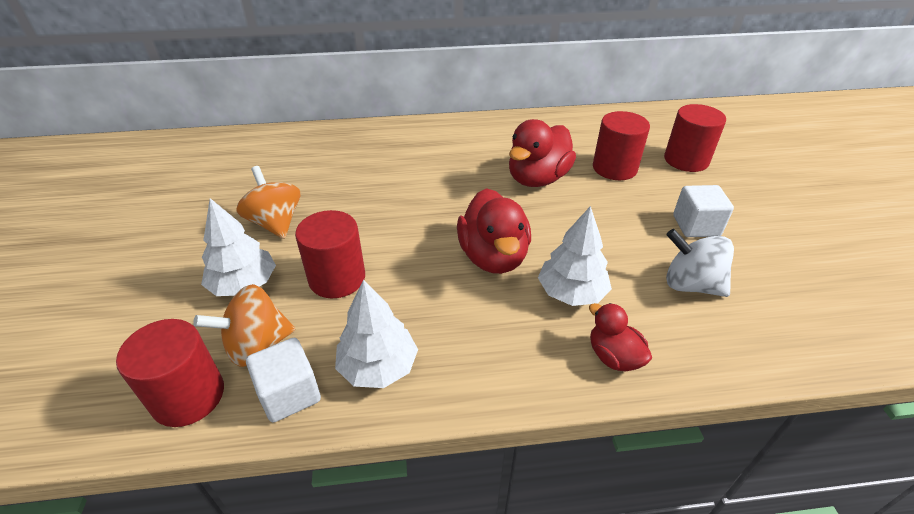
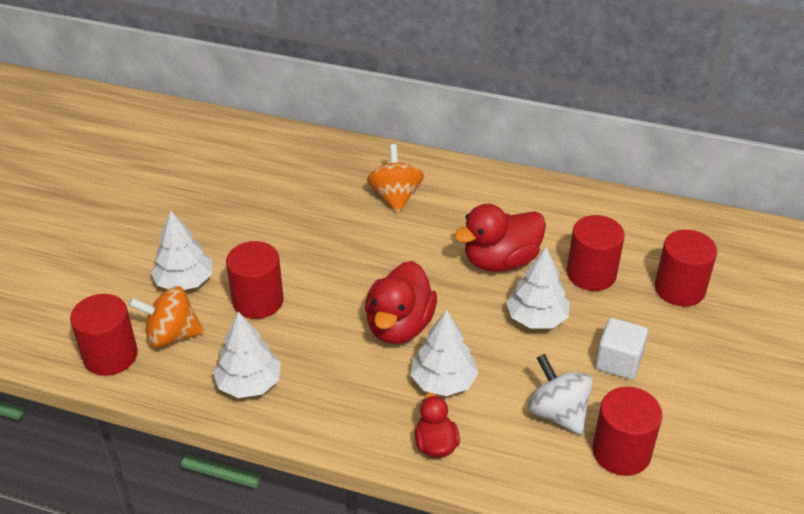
camera: 25 degrees right, 0 degrees up
(275, 223) = (235, 232): orange spinning top -> orange spinning top (395, 197)
(289, 394) = (177, 380): white cube -> none
(603, 213) = (536, 318): none -> white tree
(770, 299) = (621, 452): none -> red cylinder

